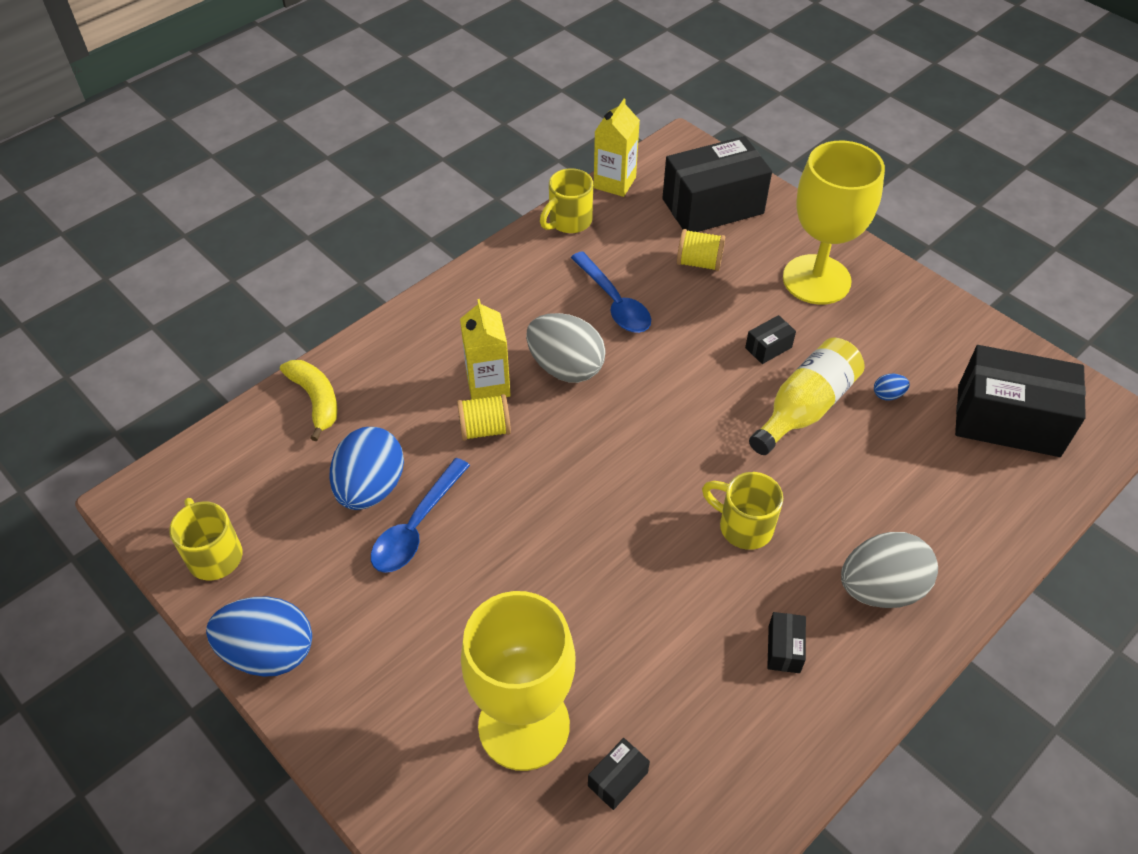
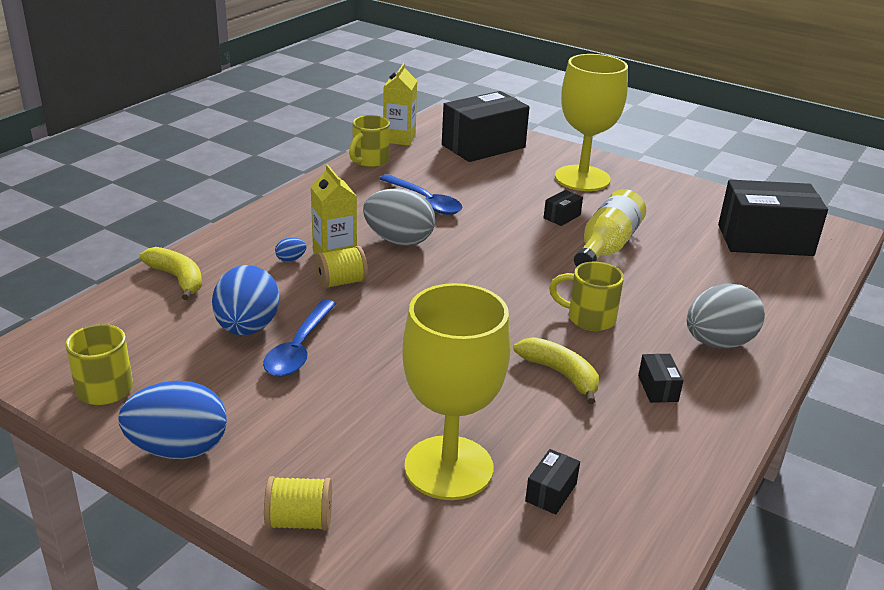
camera: 15 degrees left, 20 degrees down
(682, 610) = (560, 374): none -> yellow banana
(699, 263) = (485, 176): yellow spool -> yellow spool (299, 521)
(888, 395) = (667, 234): blue egg -> blue egg (291, 259)

